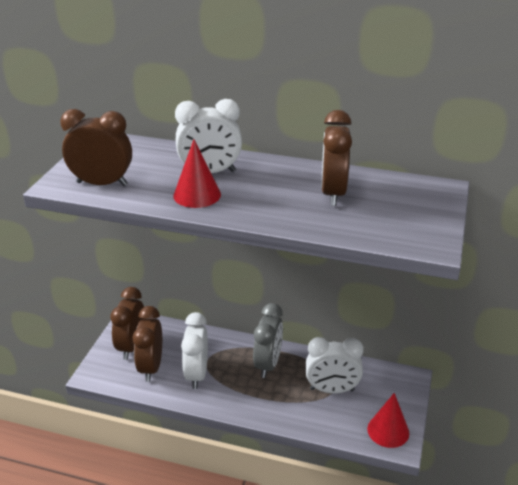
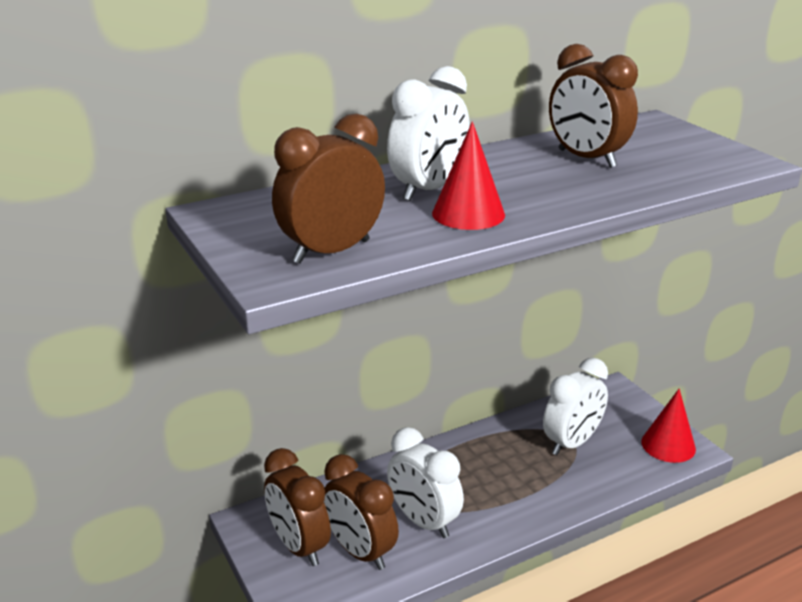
camera: 45 degrees left, 5 degrees down
(268, 364) = (479, 460): grey clock -> none

